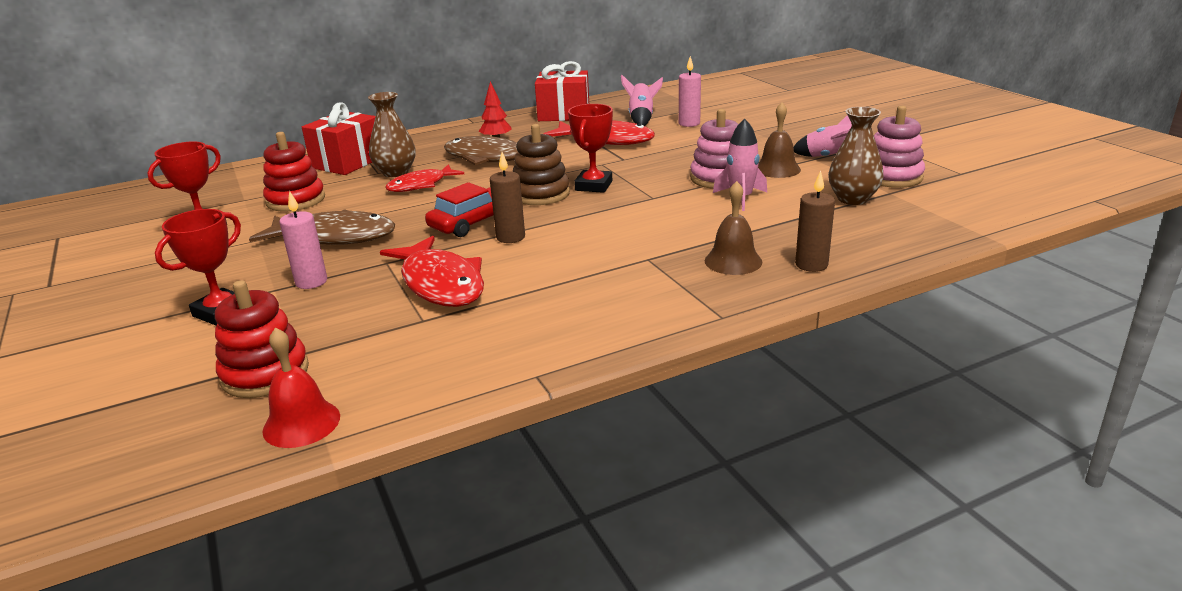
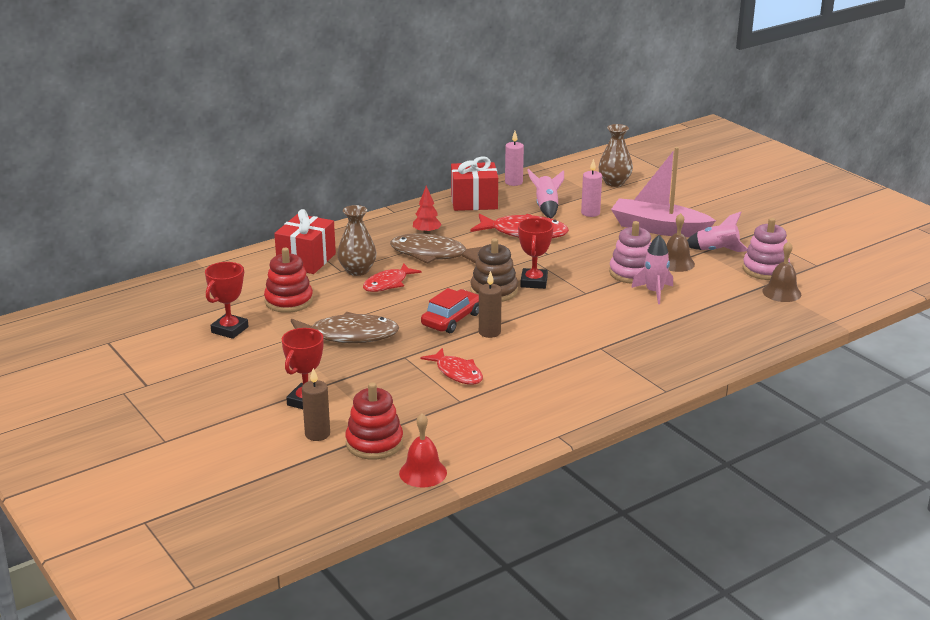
camera: 10 degrees left, 0 degrees up
(311, 282) = (357, 375): pink candle -> pink candle (513, 182)
(440, 283) = (457, 373): red fish -> red fish, size x0.64
(733, 261) = (662, 348): brown bell -> brown bell (781, 292)
(764, 137) = (658, 228): none -> pink boat
(811, 265) = (717, 349): brown candle -> brown candle (317, 434)
(852, 199) = (738, 291): brown vase -> brown vase (614, 182)

